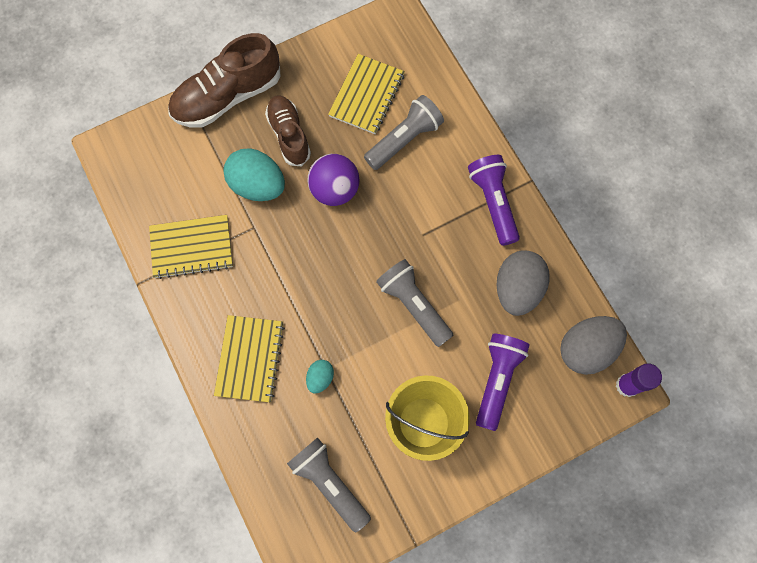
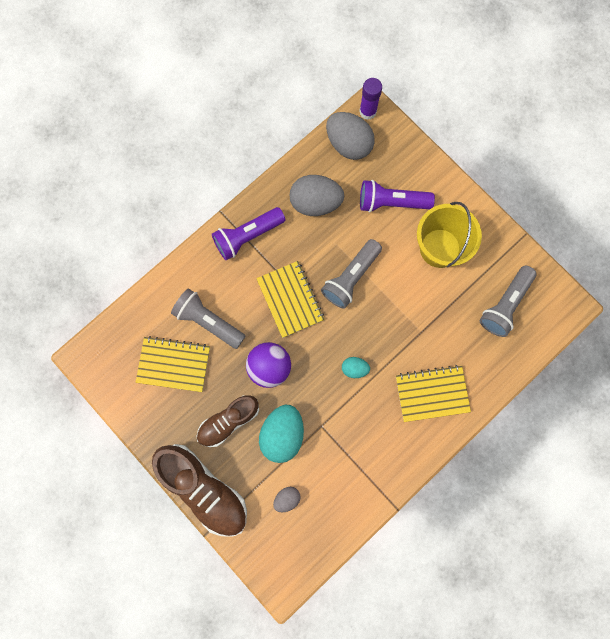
camera: 105 degrees left, 5 degrees up
(189, 173) = (287, 498): none -> grey egg
(191, 247) = (353, 473): yellow notebook -> yellow notebook (290, 300)
(320, 378) = (430, 334): turquoise egg -> turquoise egg (354, 369)

